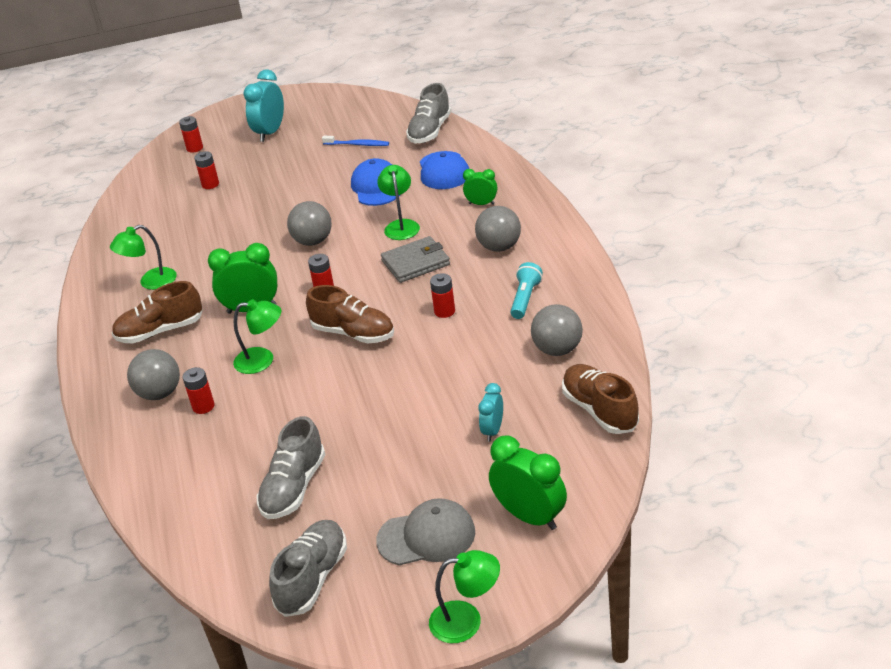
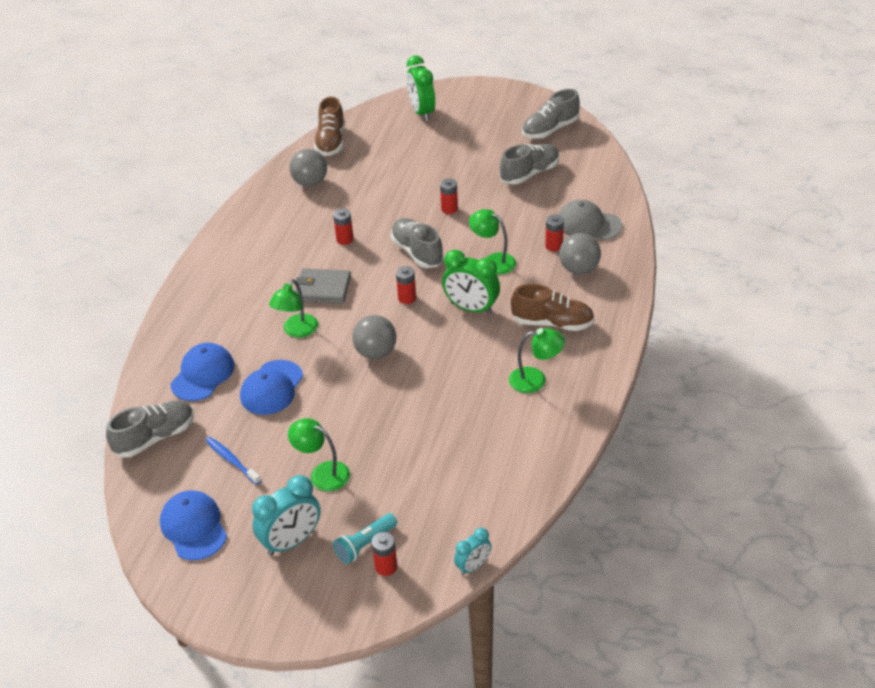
camera: 150 degrees left, 5 degrees up
(210, 184) = (409, 486): red battery -> red battery (449, 209)
(344, 112) = (194, 527): none -> blue cap
(353, 333) = (417, 252): brown shoe -> grey shoe
(427, 536) = (479, 124): grey cap -> grey cap (588, 224)
(466, 620) = (491, 88): green lamp -> green lamp (322, 473)
(481, 204) = (218, 319): green clock -> none
(492, 430) = (396, 156): turquoise clock -> turquoise clock (473, 566)
(499, 247) = (254, 272): grey ball -> none
(525, 299) = (287, 223): turquoise flashlight -> turquoise flashlight (365, 544)

